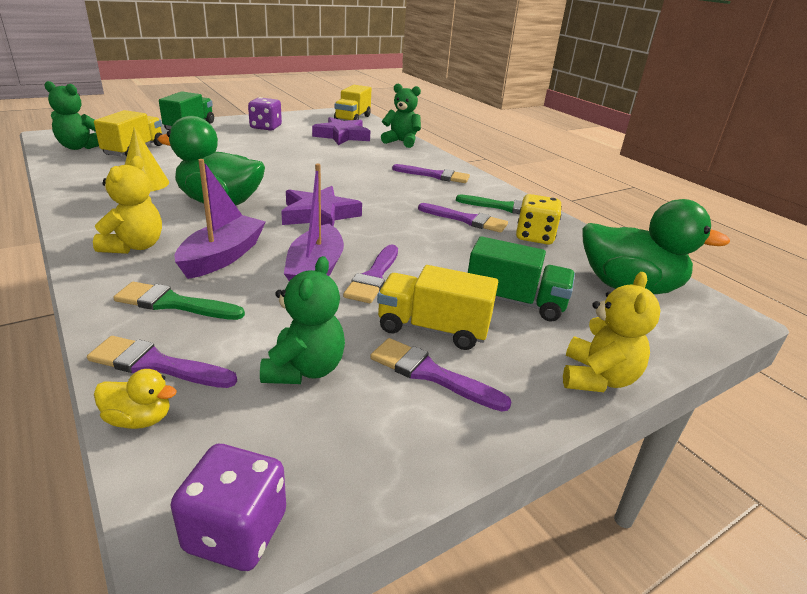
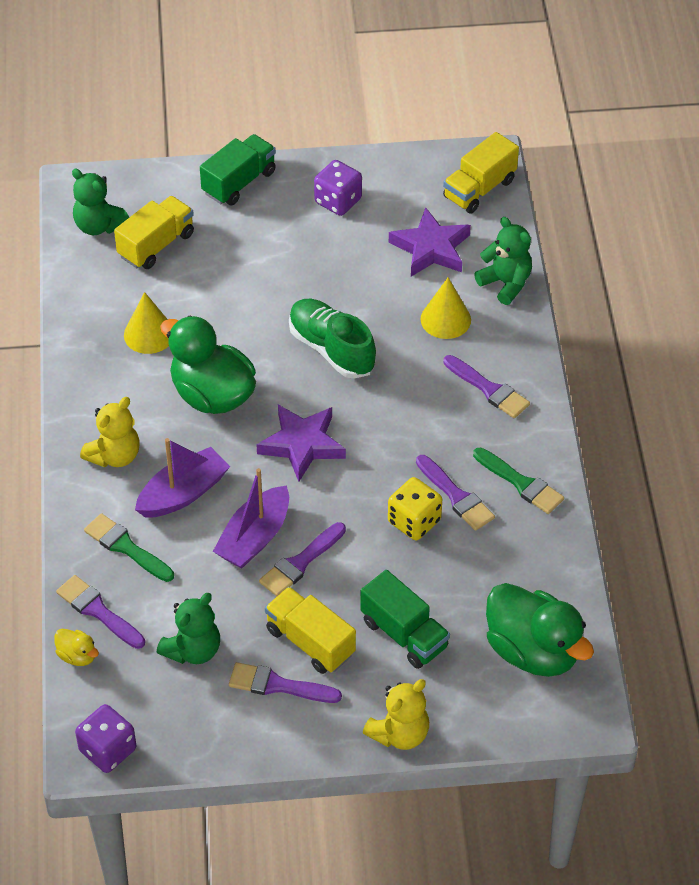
camera: 30 degrees right, 20 degrees up
(306, 173) = (331, 349): none -> green shoe
(377, 156) = (445, 319): none -> yellow cone
(431, 374) = (278, 685): purple brush -> purple brush turned 45 degrees counterclockwise
(534, 237) = (508, 547): yellow dice -> yellow dice (414, 521)

